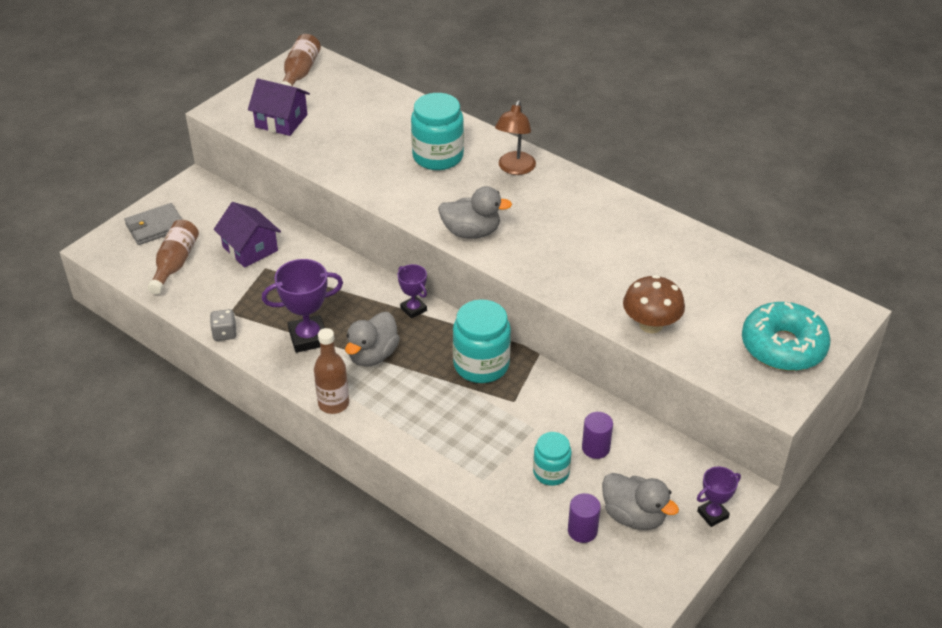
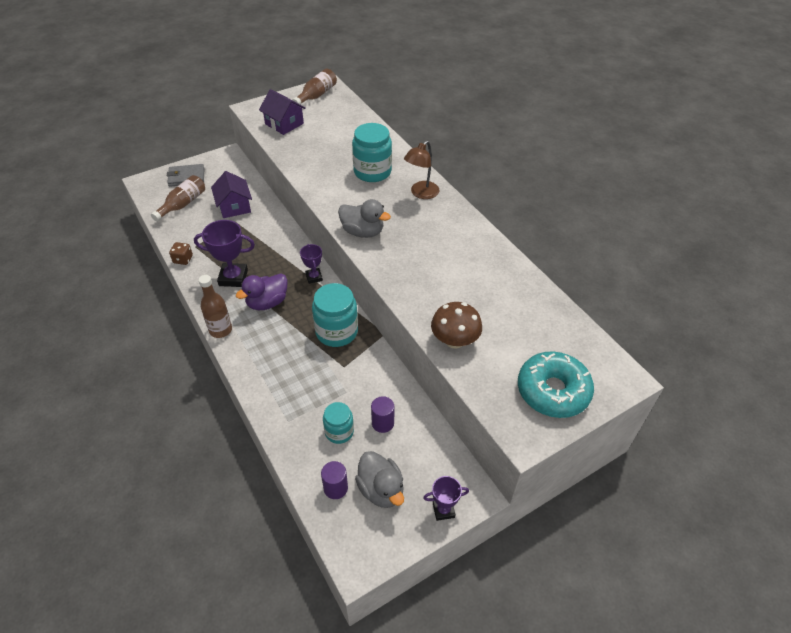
camera: 20 degrees right, 5 degrees up
(225, 333) = (183, 259): grey dice -> brown dice
(372, 355) = (267, 302): grey duck -> purple duck

